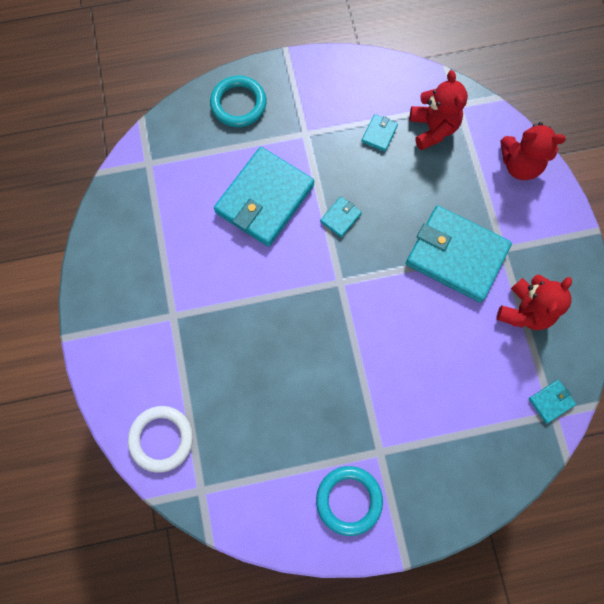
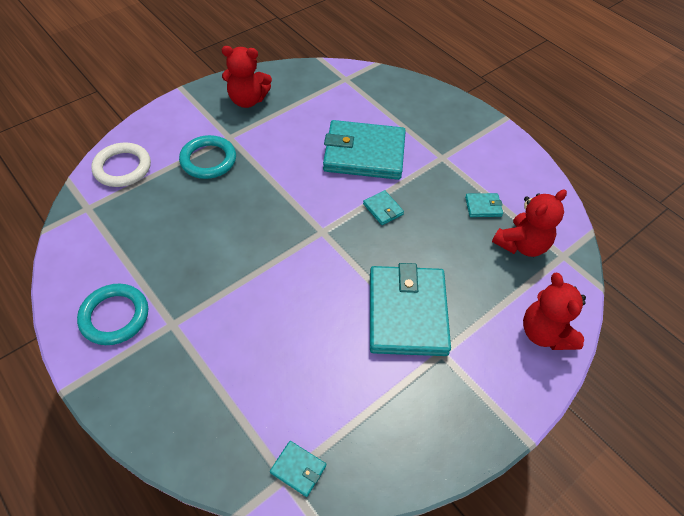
camera: 60 degrees right, 20 degrees down
(238, 104) = (434, 108): turquoise ring -> turquoise ring (208, 160)
(340, 217) = (383, 209): turquoise wallet -> turquoise wallet turned 45 degrees clockwise
(524, 311) = (386, 400): red teddy bear -> red teddy bear (247, 100)

